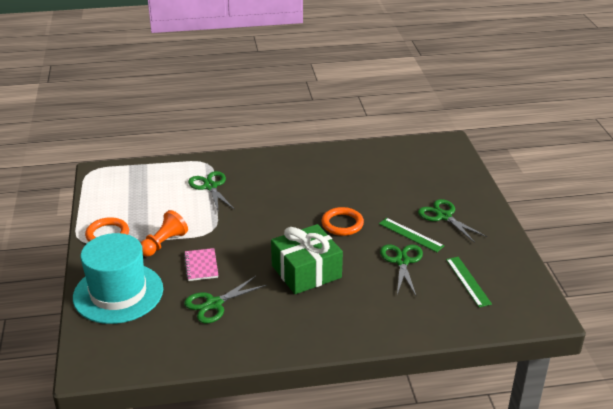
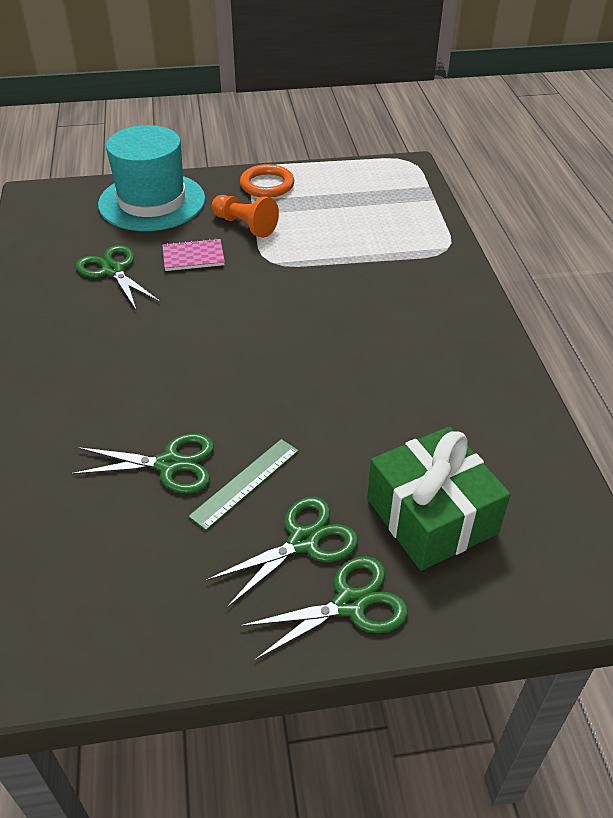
camera: 90 degrees right, 10 degrees up
(210, 186) = (381, 255): green scissors -> green scissors (350, 604)
(306, 271) = (163, 351): green gift -> green gift (431, 516)
(342, 224) = (282, 393): orange ring -> none
(468, 281) = (95, 555): green ruler -> none

